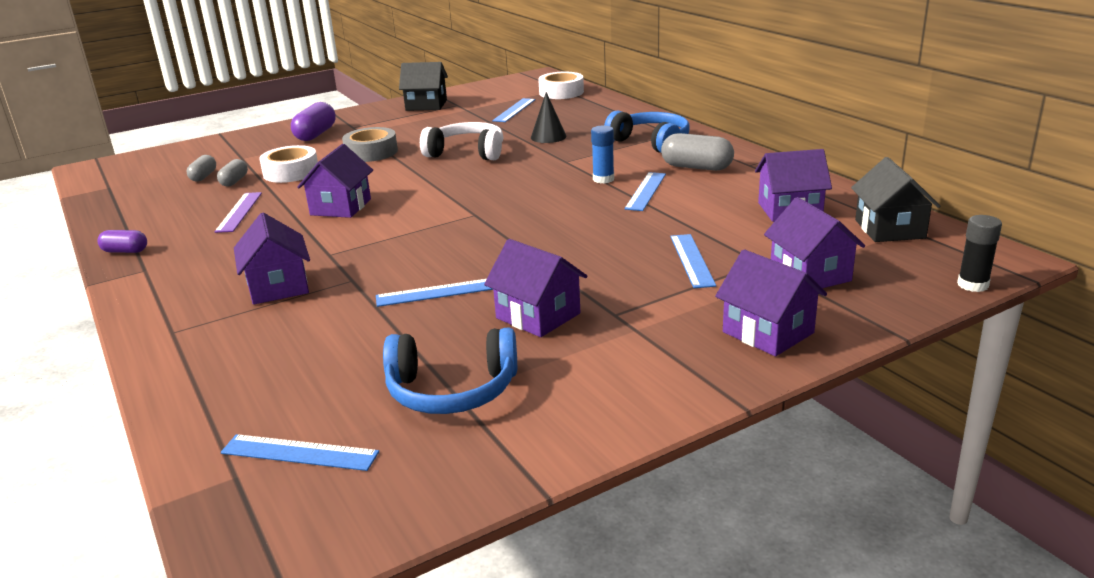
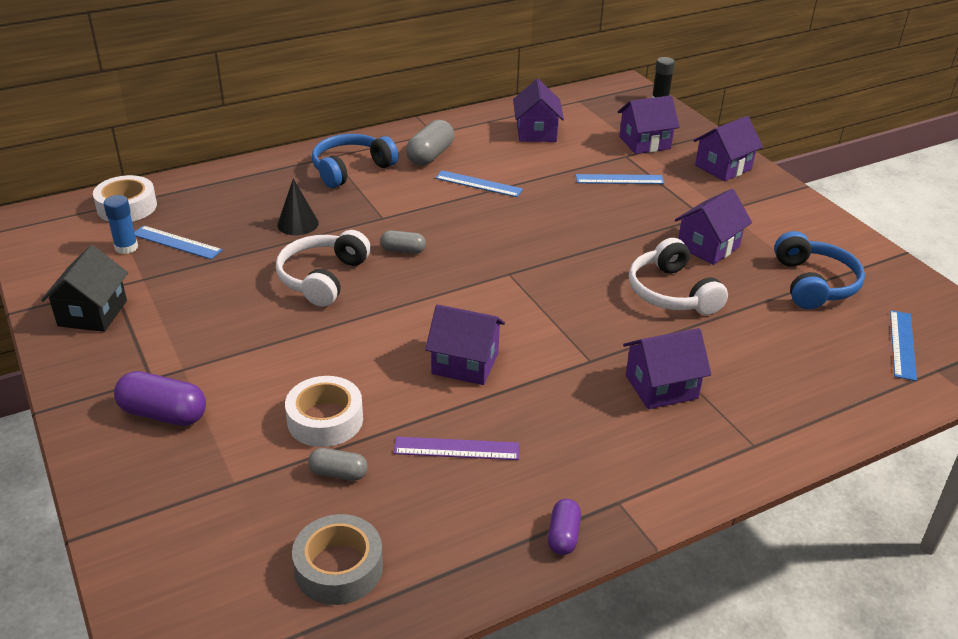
camera: 90 degrees left, 10 degrees up
(203, 176) = (302, 513): grey capsule -> grey capsule (403, 250)
(371, 152) = (280, 353): grey tape -> grey tape (339, 568)
(437, 292) = (672, 293): blue ruler -> white headphones
(603, 179) = (442, 201): blue glue stick -> blue glue stick (126, 247)
(889, 229) = (577, 106): black house -> none

